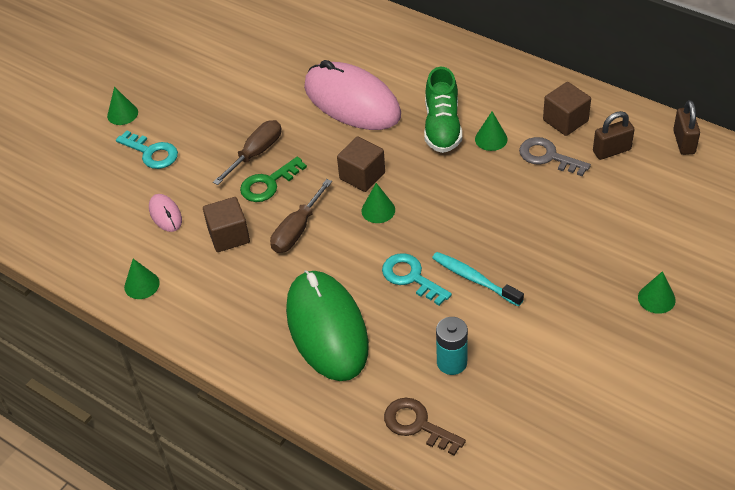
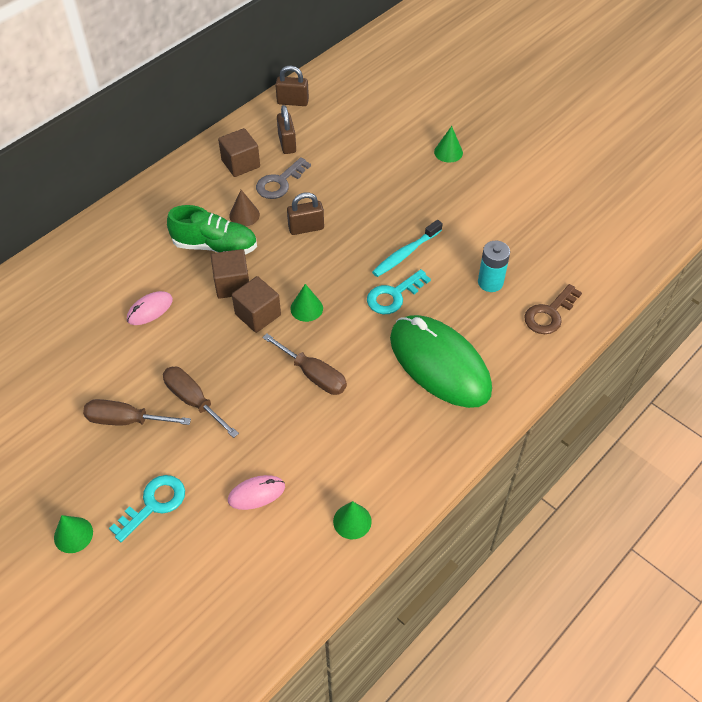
camera: 85 degrees left, 5 degrees up
(229, 236) = (304, 435): brown cube -> brown cube (232, 284)
(230, 116) = (126, 420): none -> brown screwdriver
(268, 184) = (242, 393): green key -> none
(327, 328) = (439, 364): green mouse -> green mouse turned 60 degrees clockwise
(352, 101) = (150, 310): pink mouse -> pink mouse, size x0.42
(487, 190) = (306, 228): none -> brown padlock
(491, 139) = (244, 215): green cone -> brown cone

